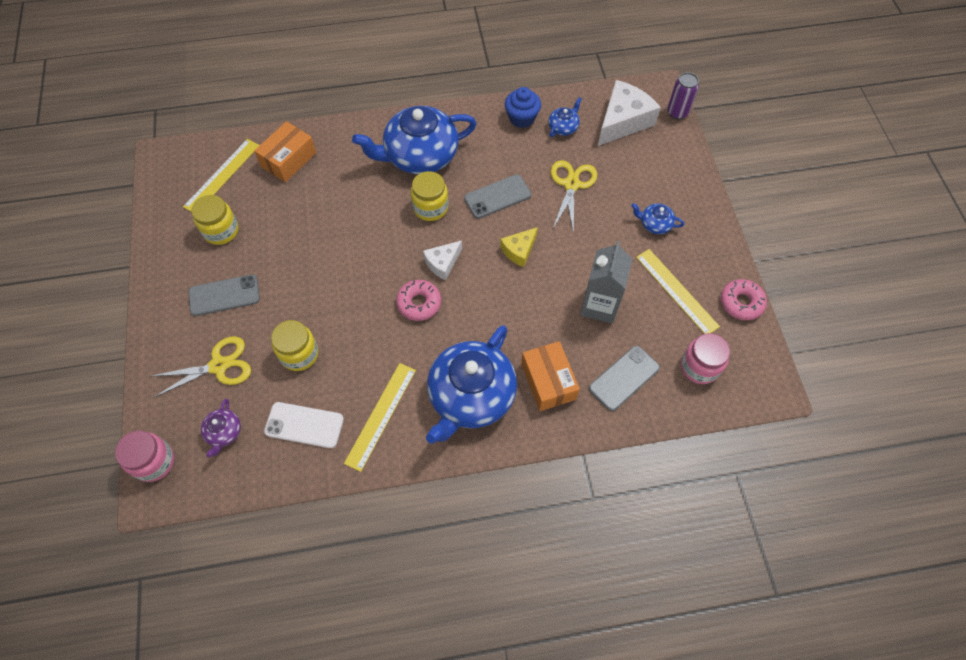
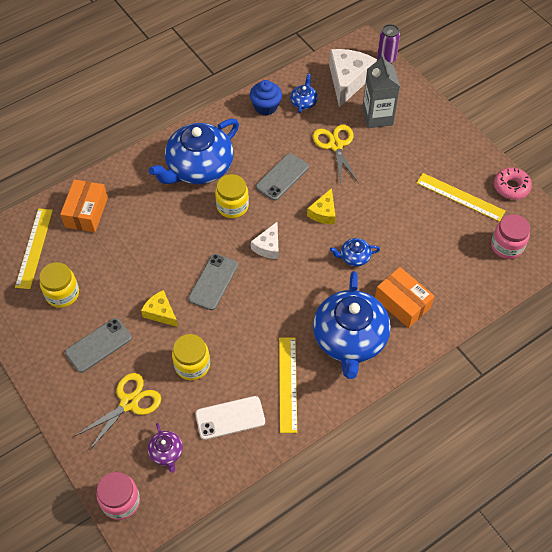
camera: 25 degrees left, 5 degrees down
(300, 287) = (161, 312): none -> yellow cheese
(419, 303) = (267, 285): pink donut -> none
(599, 305) = (409, 230): grey carton -> grey carton (377, 117)
(624, 378) = (457, 277): grey phone -> grey phone (213, 282)
(655, 224) = (416, 152): blue teapot -> blue teapot (354, 257)

